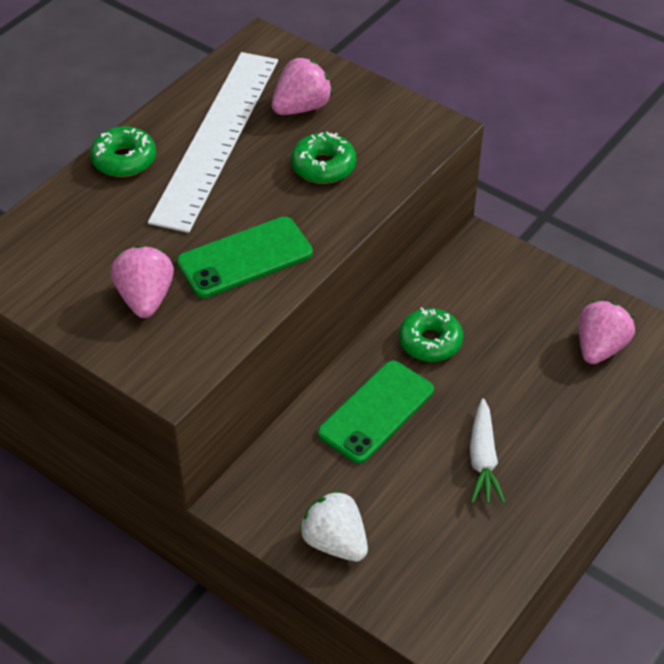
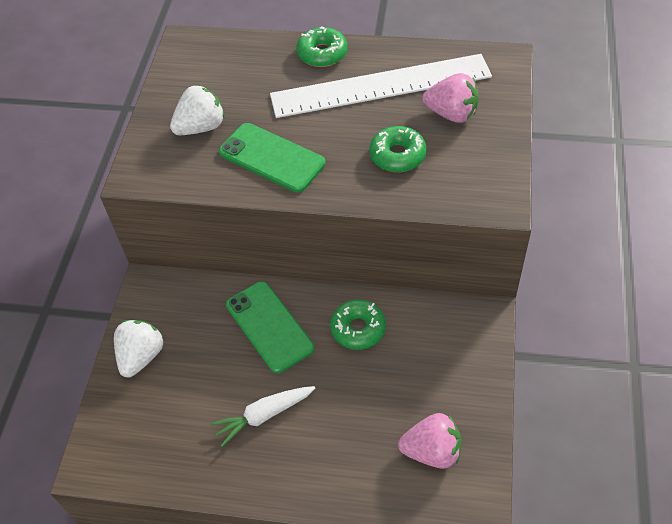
camera: 65 degrees right, 5 degrees up
(145, 298) = (201, 127): pink strawberry -> white strawberry
(376, 411) = (269, 326): green phone -> green phone turned 45 degrees clockwise

